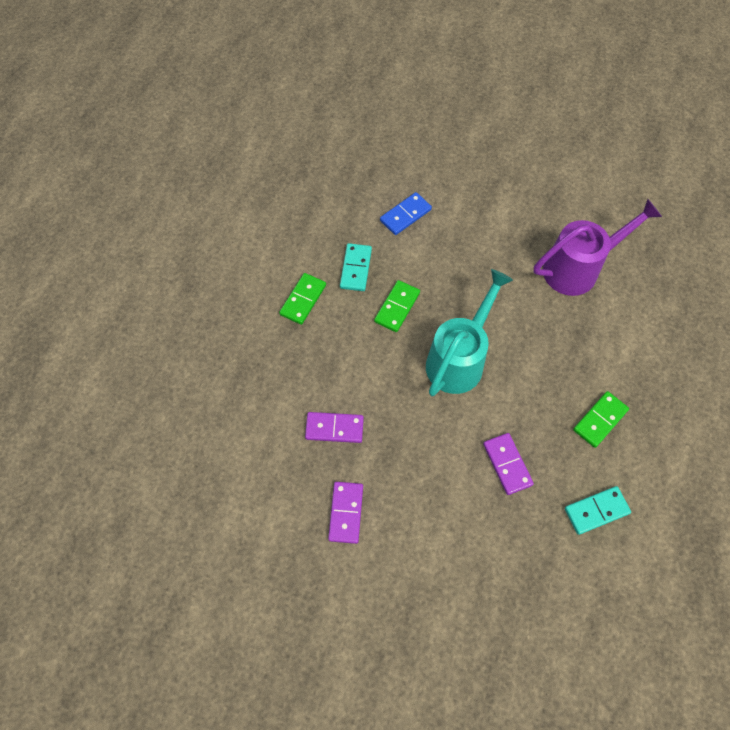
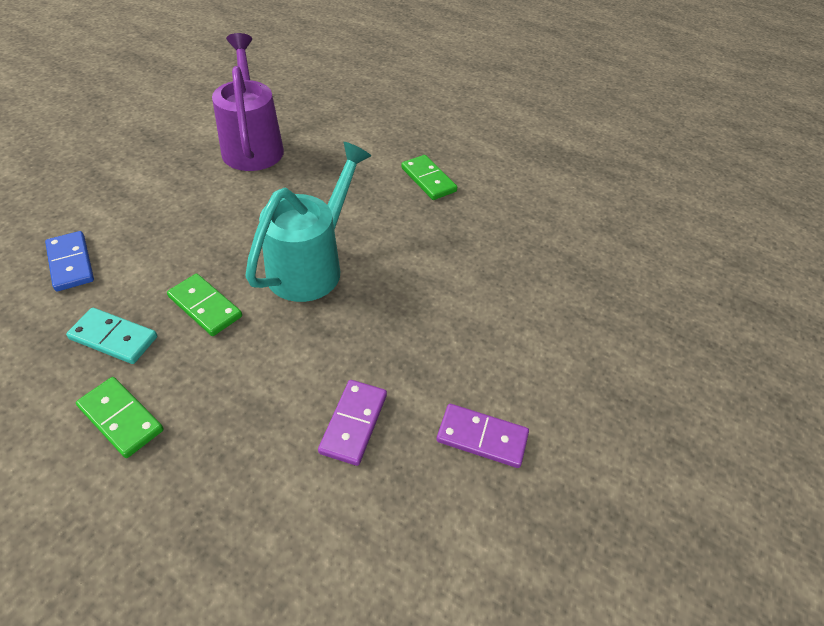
camera: 80 degrees left, 15 degrees down
(459, 359) = (311, 265): turquoise watering can -> turquoise watering can turned 75 degrees clockwise
(507, 464) = (456, 259): purple domino -> none
(596, 510) = (521, 209): turquoise domino -> none

